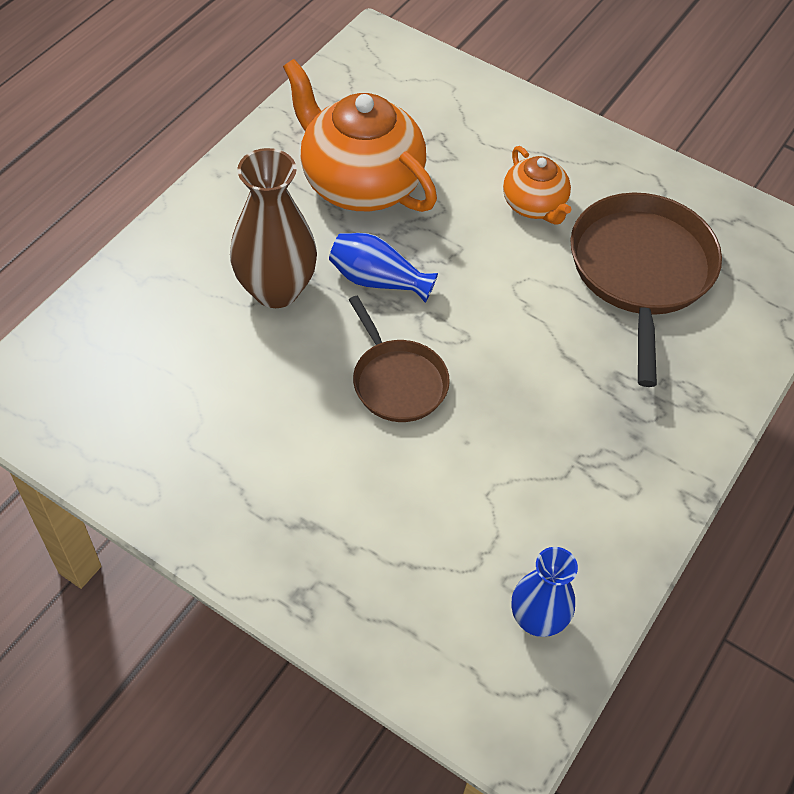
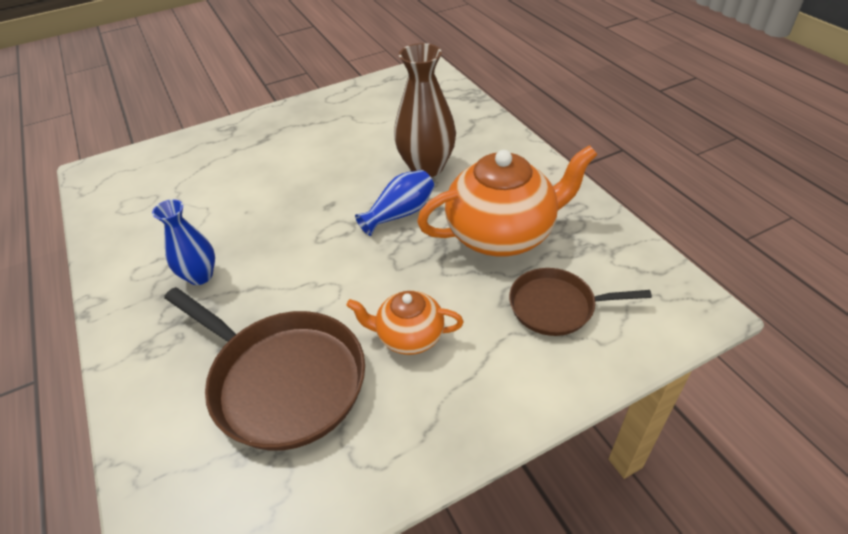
camera: 125 degrees right, 10 degrees down
(397, 381) = (314, 197): brown pan -> brown pan (556, 306)
(537, 619) = (124, 199): blue vase -> blue vase (200, 276)

